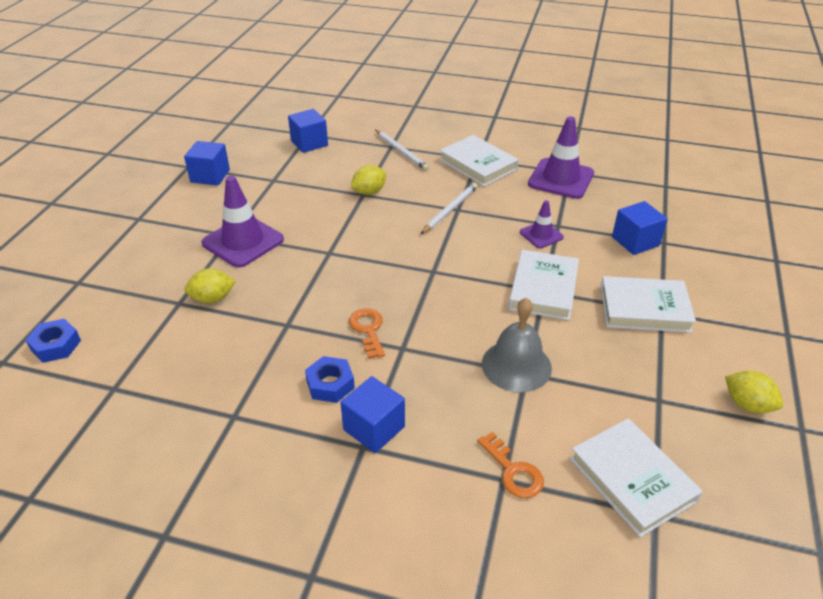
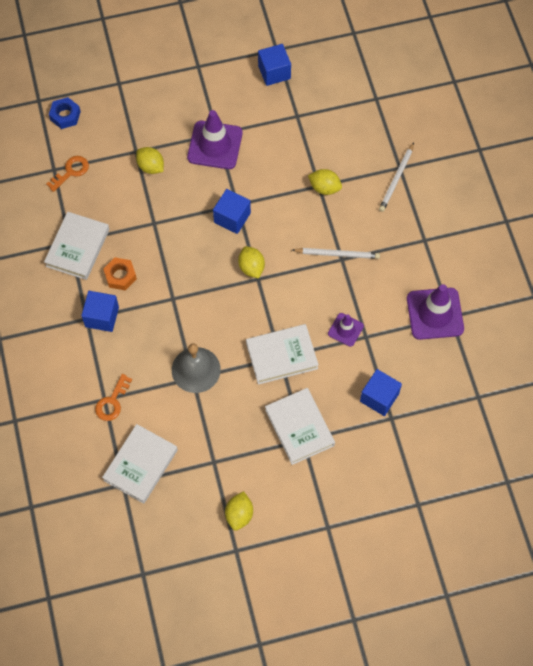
camera: 60 degrees right, 25 degrees up
(309, 143) = (363, 107): blue cube -> blue cube (232, 218)
(330, 384) = (120, 276): blue nut -> orange nut
(368, 330) = (177, 270): orange key -> orange key (71, 171)
(415, 270) = (251, 267): none -> yellow lemon
(478, 164) = (415, 244): white book -> white book (77, 248)

